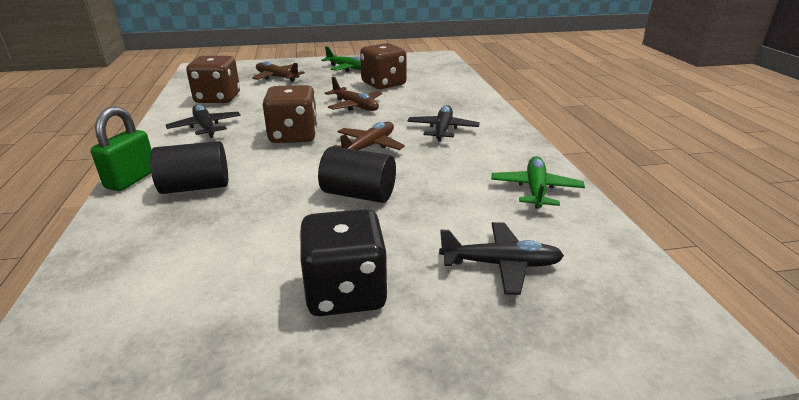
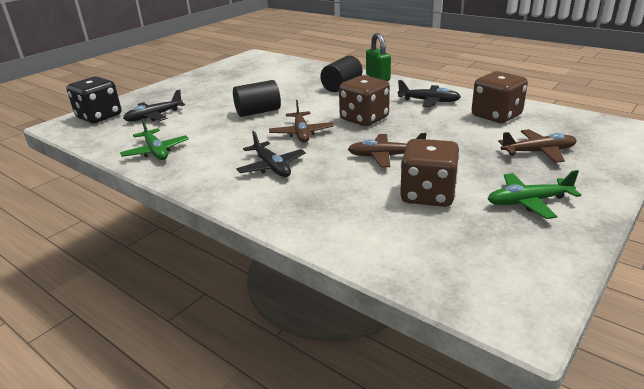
camera: 140 degrees right, 0 degrees up
(346, 292) = (210, 91): black dice -> black dice (99, 117)

